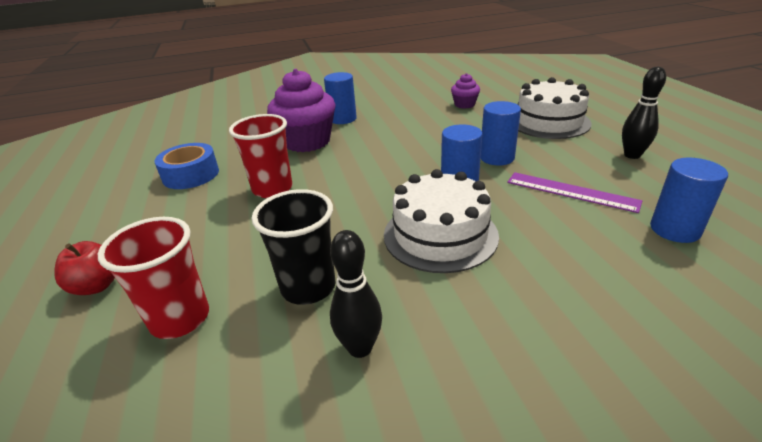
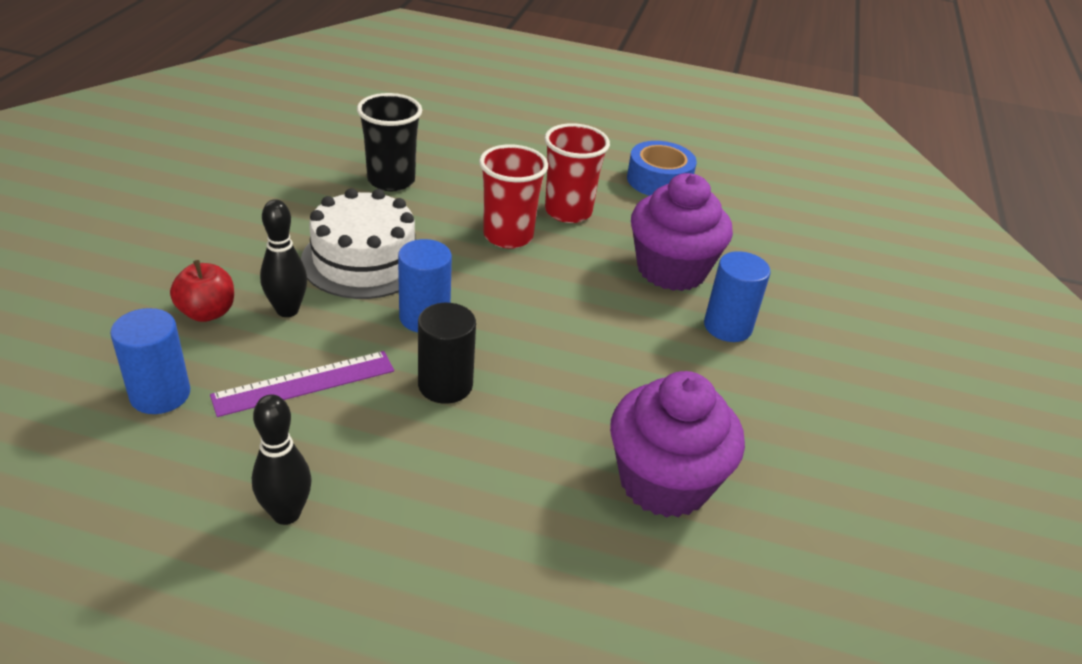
camera: 115 degrees right, 5 degrees up
(97, 285) = (508, 116): red apple -> red apple (207, 312)
(180, 318) = (427, 134): red cup -> red cup (508, 236)
(360, 347) = (308, 177): black bowling pin -> black bowling pin (287, 310)
(464, 104) = (664, 481): purple cupcake -> purple cupcake, size x2.05
(497, 158) = (445, 385): blue cylinder -> black cylinder
(549, 122) = (482, 526): white cake -> none

